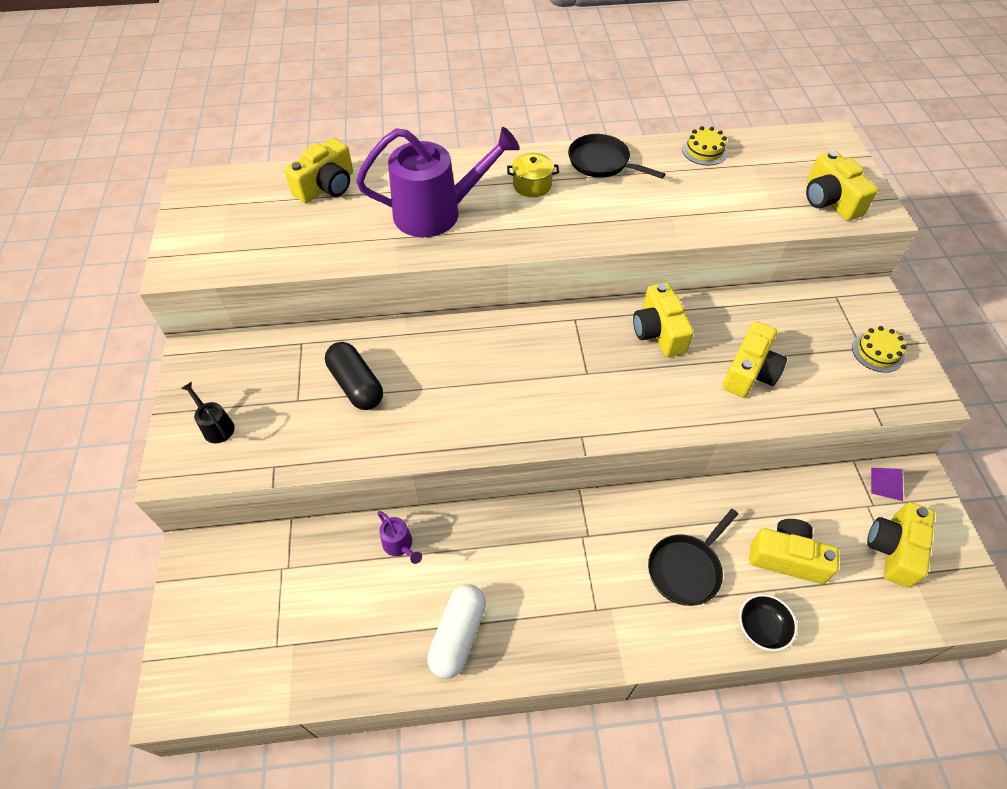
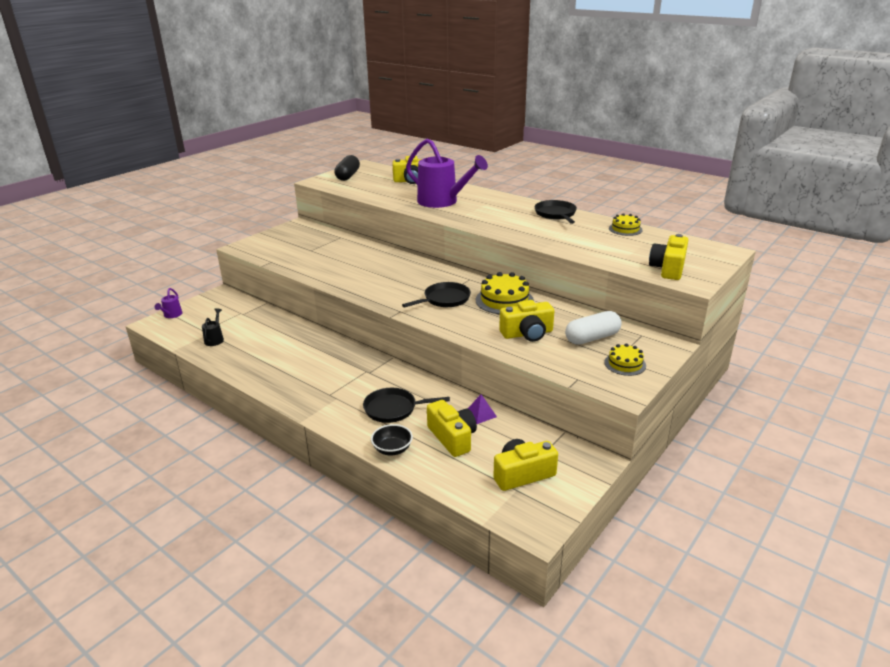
camera: 45 degrees right, 25 degrees down
(216, 426) = (272, 244): black watering can -> black watering can (215, 339)
(356, 385) = (339, 256): black capsule -> black capsule (348, 176)
(400, 545) = (290, 331): purple watering can -> purple watering can (171, 315)
(458, 635) = (264, 366): white capsule -> white capsule (592, 338)
(532, 185) = (504, 209): yellow pot -> none
(599, 377) = (444, 299): none -> black pan
(658, 332) = (504, 300): yellow camera -> yellow cake
(886, 484) = (569, 451): purple pyramid -> purple pyramid (480, 414)

